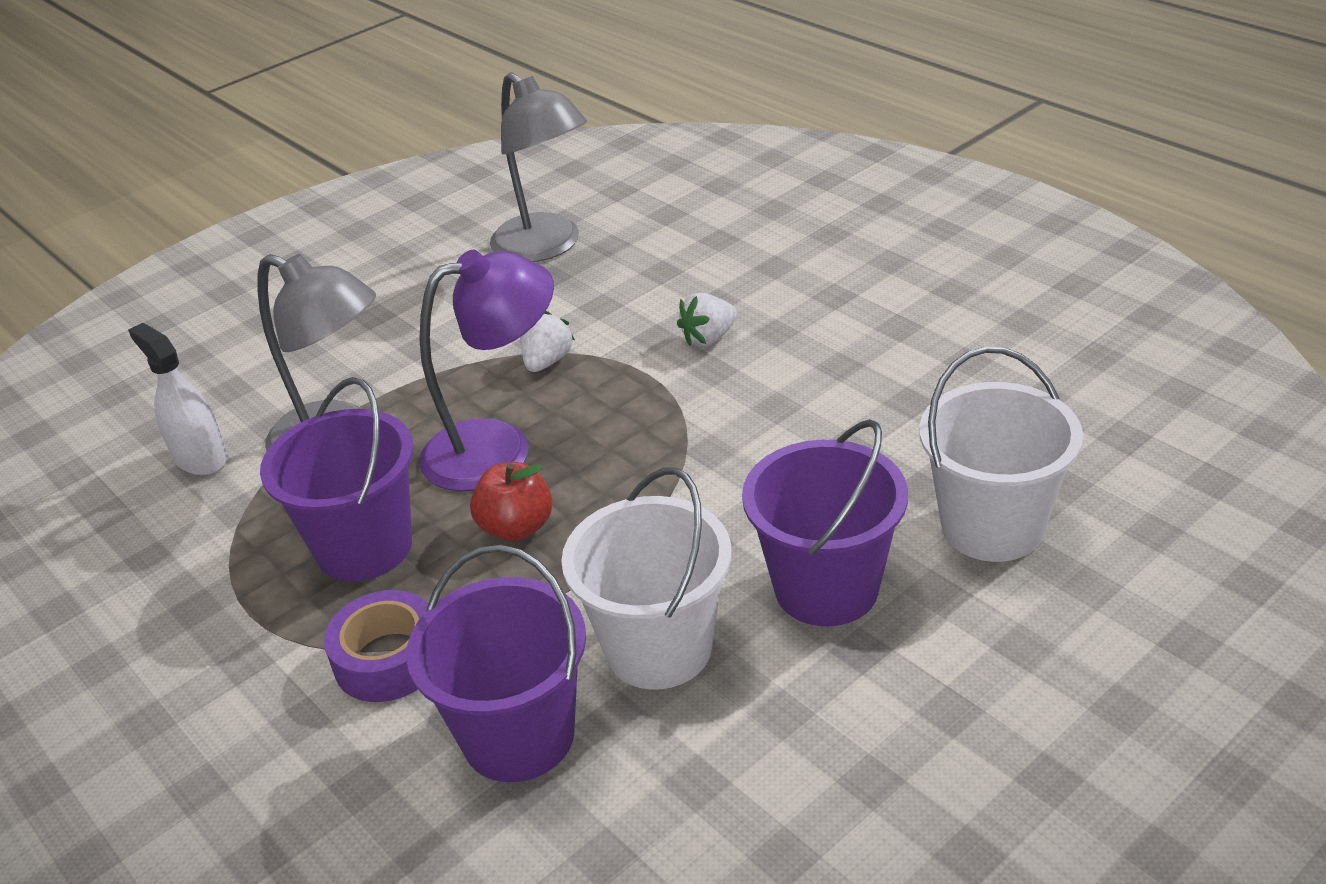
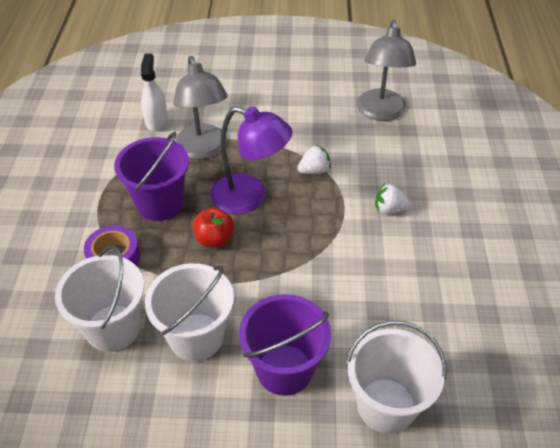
camera: 40 degrees right, 10 degrees up
(518, 736) = (113, 328): purple bucket -> white bucket

